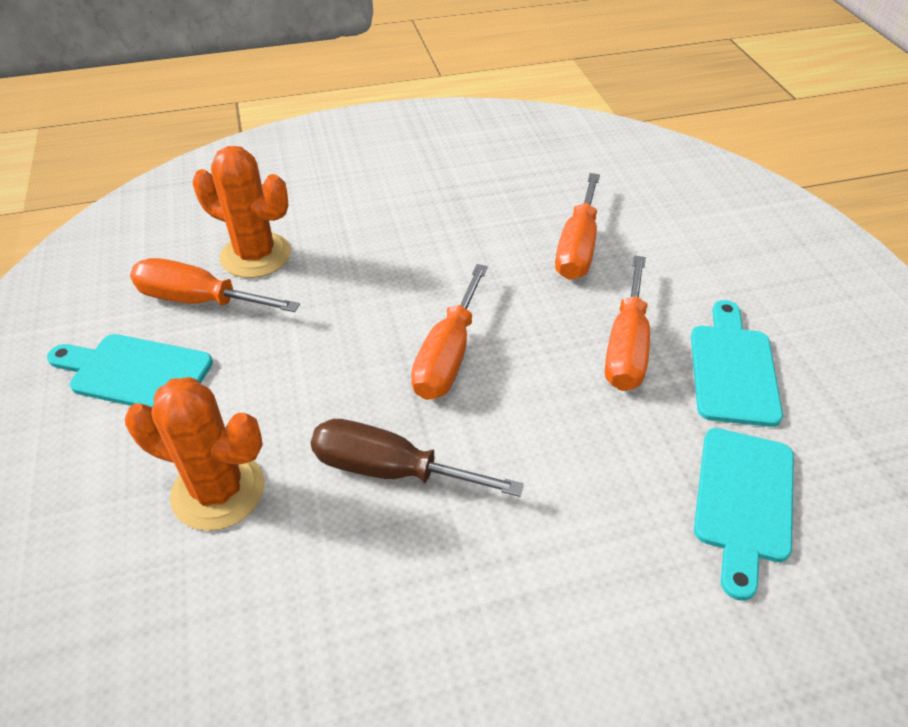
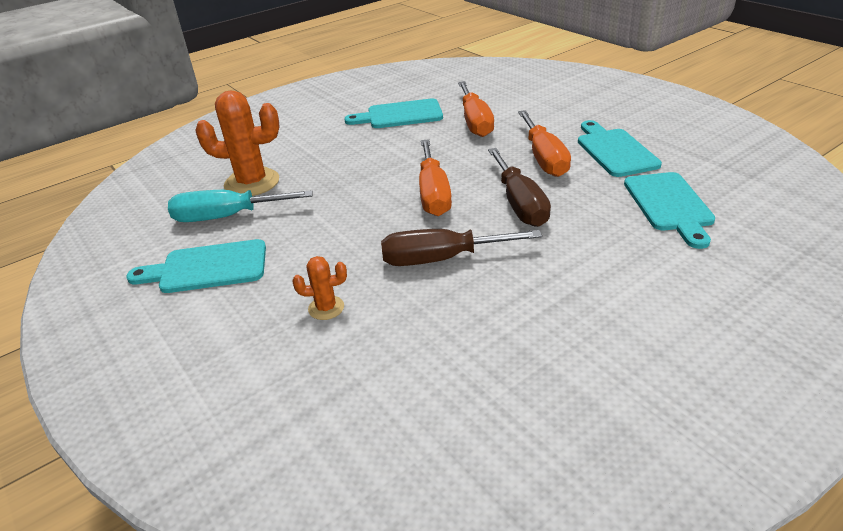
camera: 20 degrees left, 10 degrees down
(199, 300) = (227, 217): orange screwdriver -> turquoise screwdriver
(218, 491) = (326, 308): orange cactus -> orange cactus, size x0.50
(491, 201) = (400, 115): none -> turquoise cutting board
(543, 416) = (520, 204): none -> brown screwdriver

